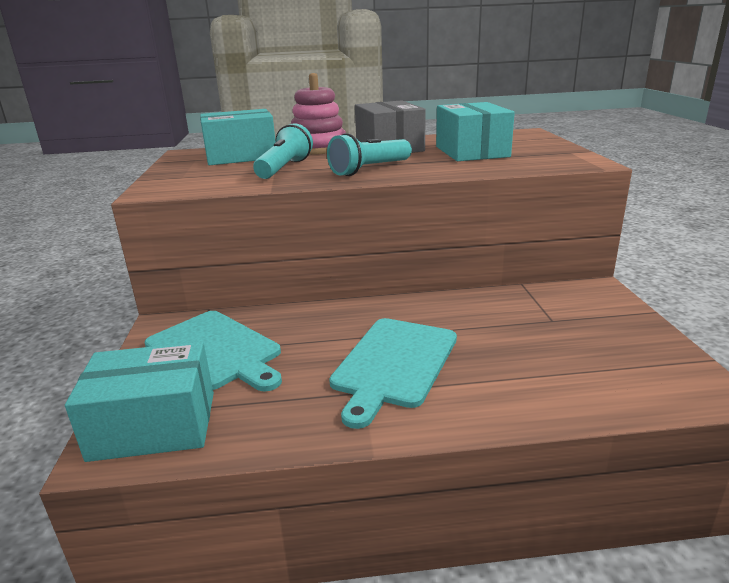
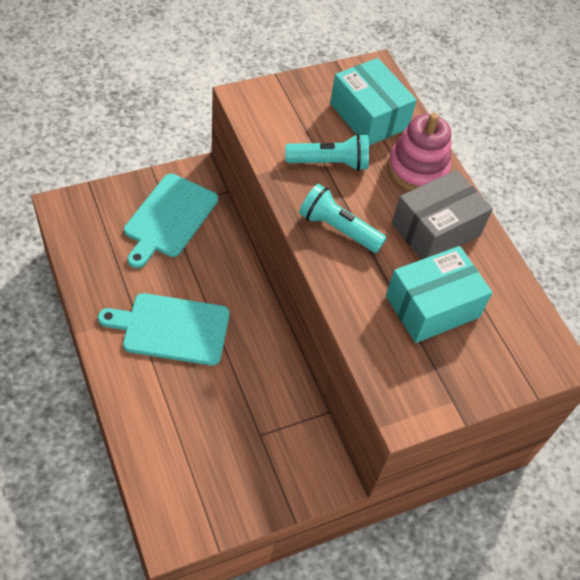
camera: 65 degrees right, 30 degrees up
(154, 425) = (86, 218): turquoise box -> none

